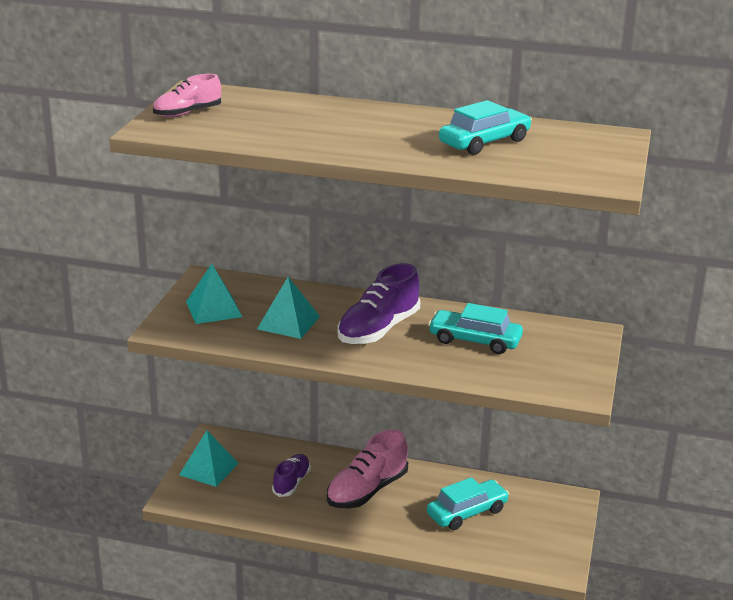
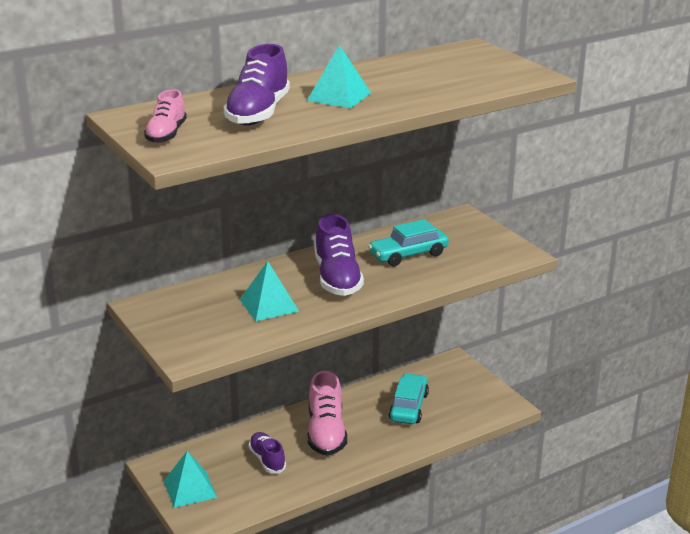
camera: 45 degrees left, 0 degrees up
(214, 309) = (195, 324): turquoise pyramid -> turquoise pyramid (339, 96)
(287, 122) = (258, 113): none -> purple shoe
(484, 142) = (415, 79): turquoise car -> none

